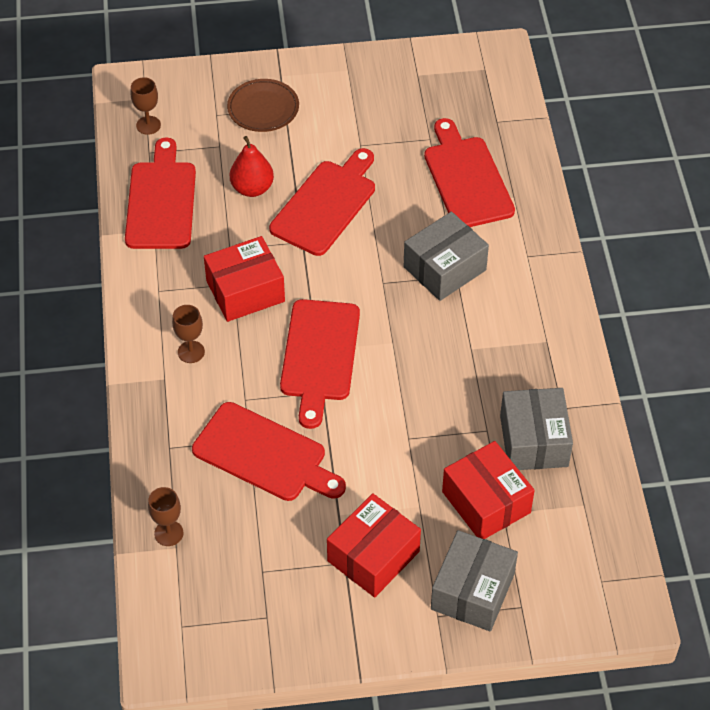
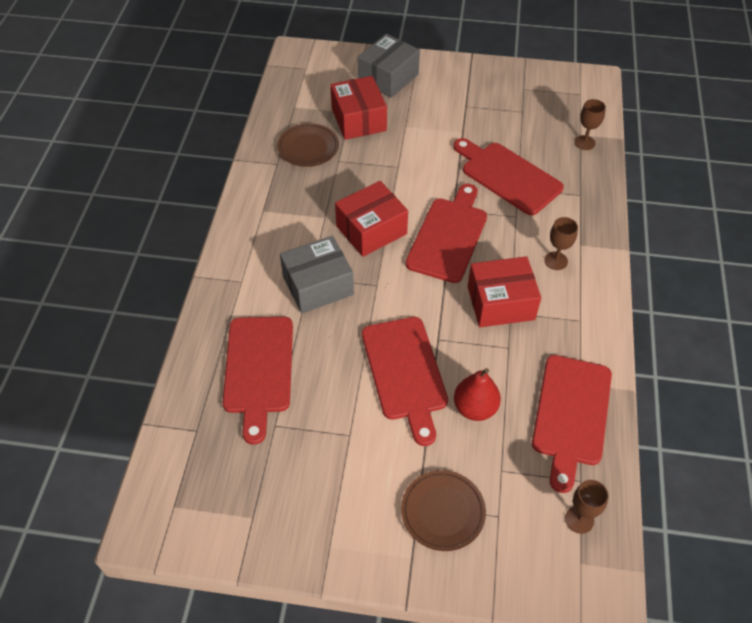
camera: 165 degrees left, 0 degrees up
(326, 204) = (405, 373): red cutting board -> red cutting board turned 60 degrees counterclockwise
(373, 556) = (446, 105): red box -> red box (371, 230)
(533, 441) = (308, 147): grey box -> brown plate

